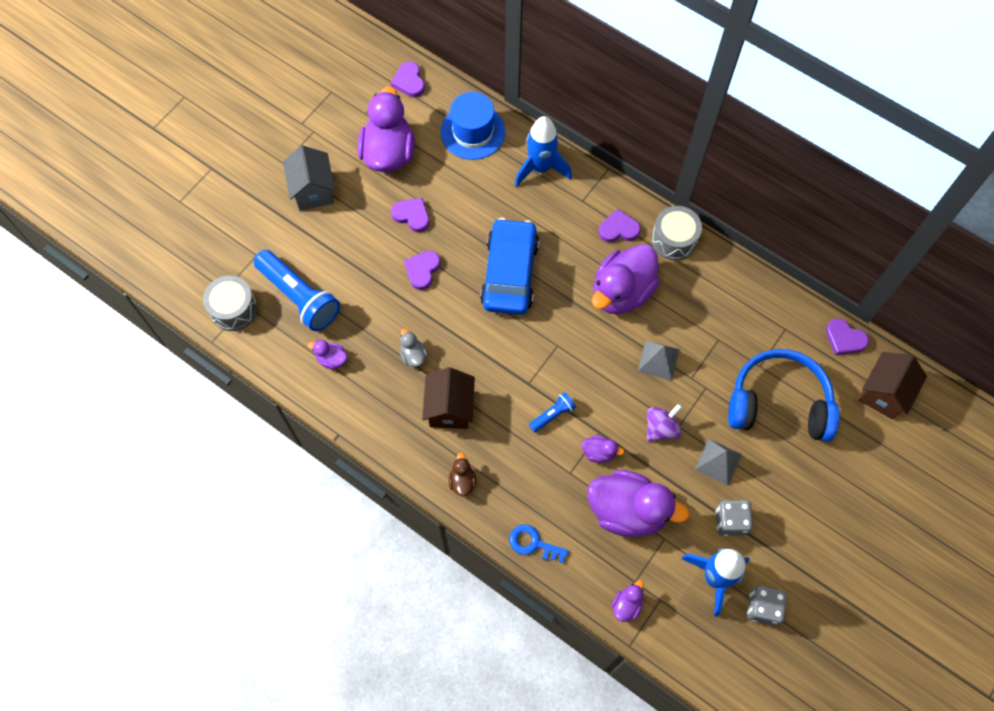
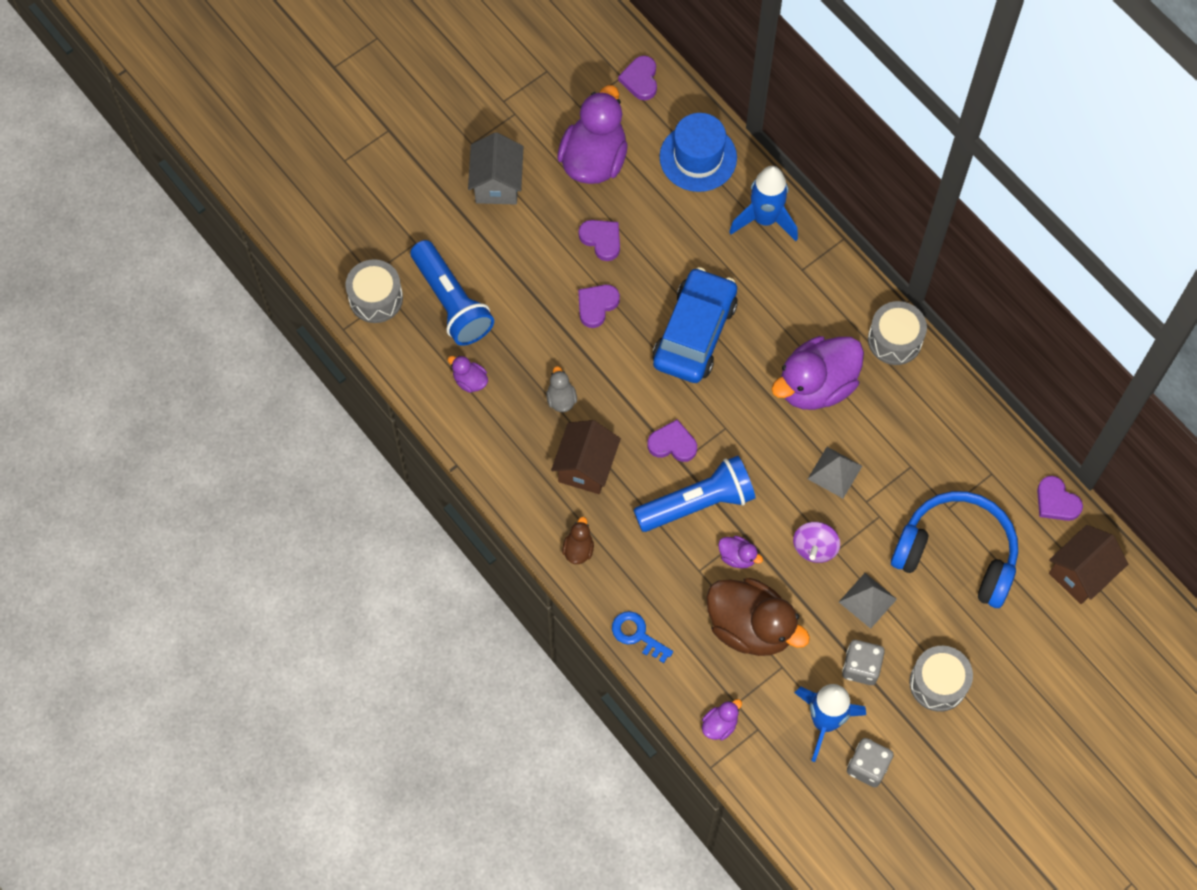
camera: 15 degrees right, 0 degrees up
(552, 415) = (698, 503): blue flashlight -> blue flashlight, size x2.12
(618, 229) = (834, 312): purple heart -> purple heart (672, 444)
(628, 511) = (750, 627): purple duck -> brown duck
(661, 428) = (815, 548): purple spinning top -> purple spinning top turned 135 degrees clockwise
(798, 518) = (938, 683): none -> grey drum

